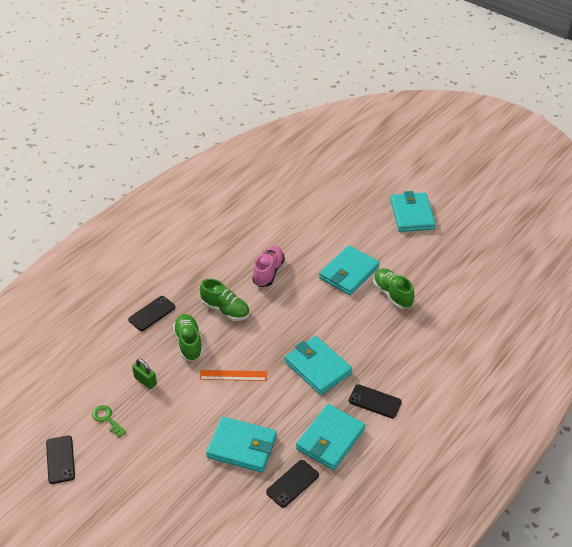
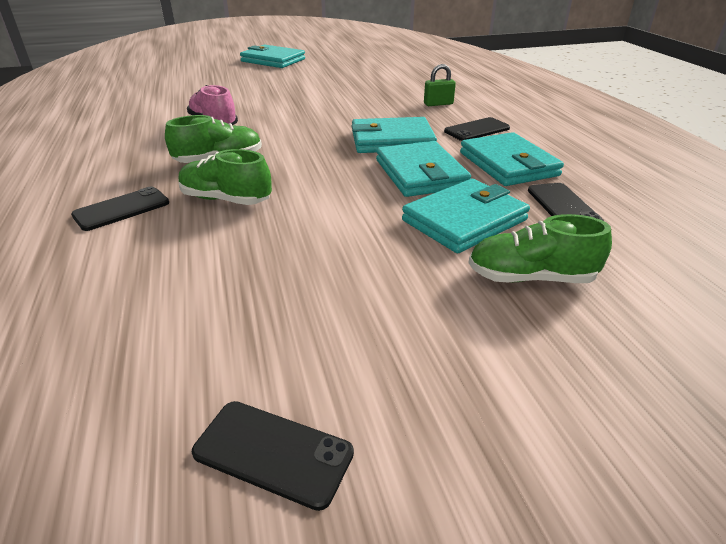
camera: 55 degrees left, 10 degrees down
(107, 419) = (255, 332): green key -> none
(145, 381) = (234, 258): green padlock -> green padlock (438, 104)
(152, 313) = (122, 209): black phone -> black phone turned 60 degrees clockwise
(233, 375) = (332, 188): orange ruler -> none
(349, 273) = (290, 95): turquoise wallet -> turquoise wallet (420, 174)
(392, 294) = (349, 88): green shoe -> green shoe (530, 278)

